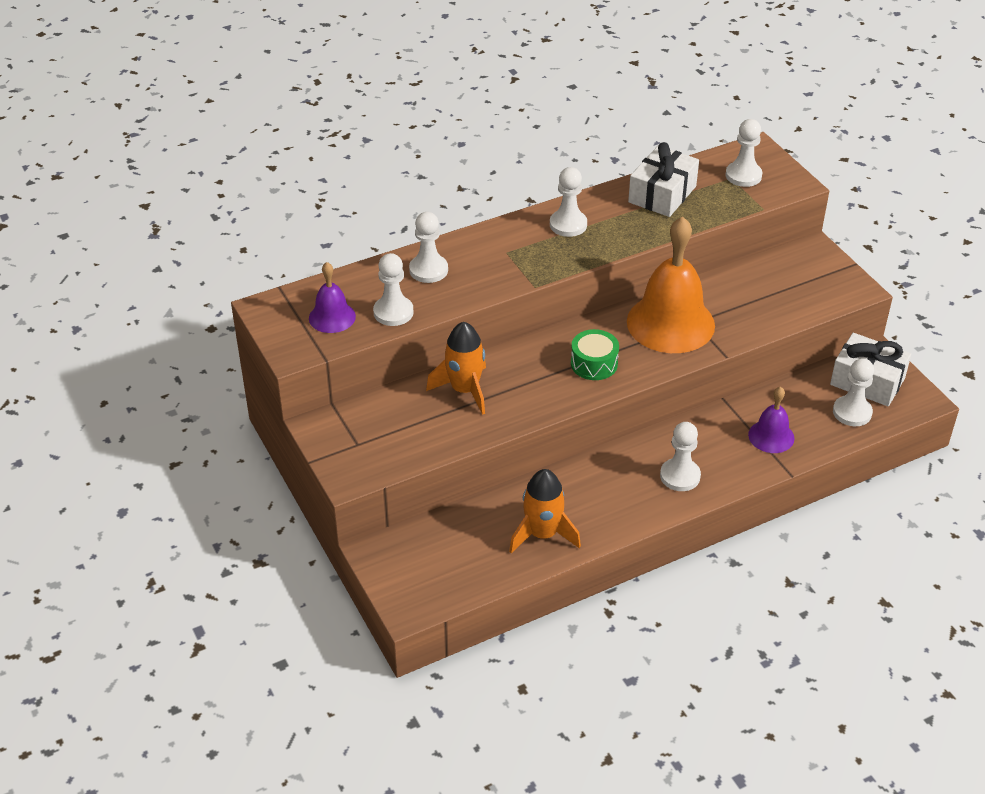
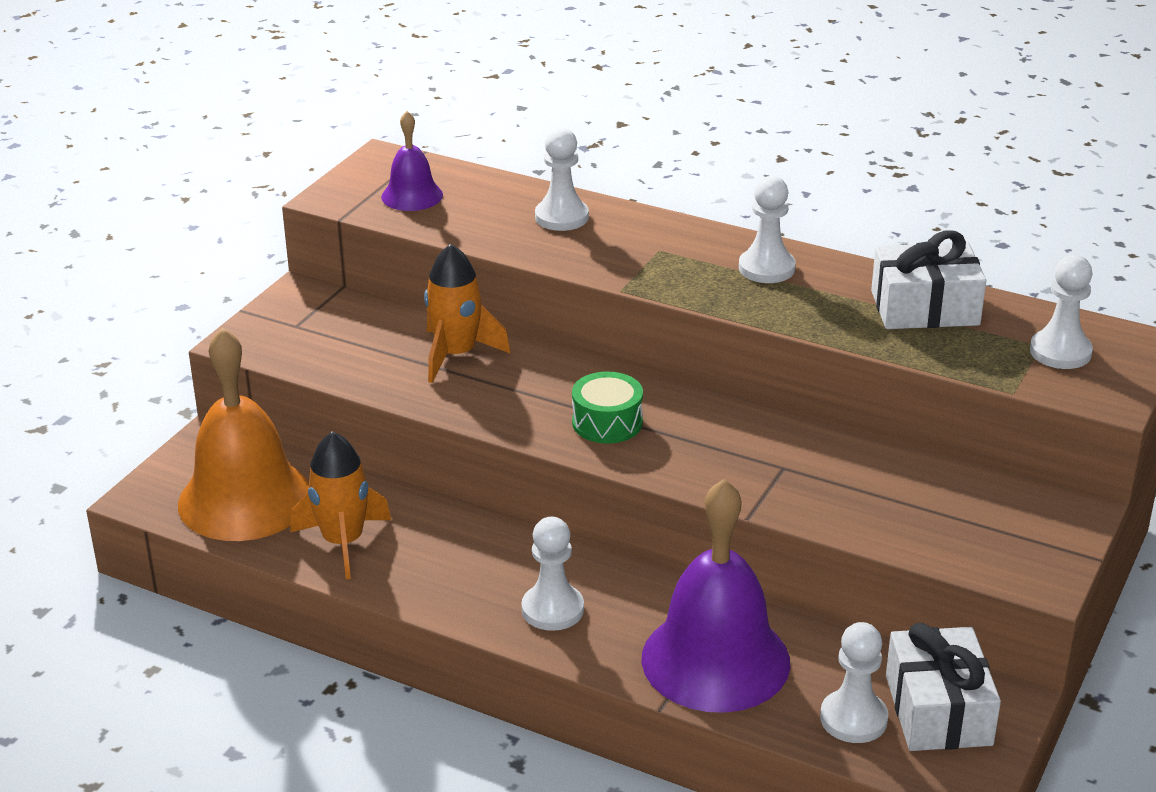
camera: 55 degrees right, 10 degrees down
(393, 312) = (463, 225): white pawn -> none
(670, 323) = (756, 449): orange bell -> orange bell (245, 499)
(771, 436) = (715, 660): purple bell -> purple bell, size x1.97

